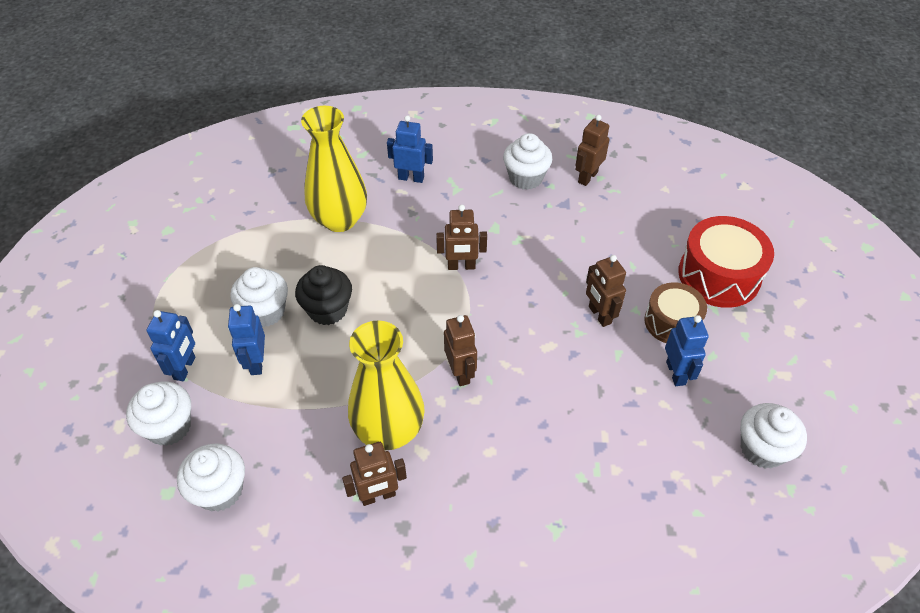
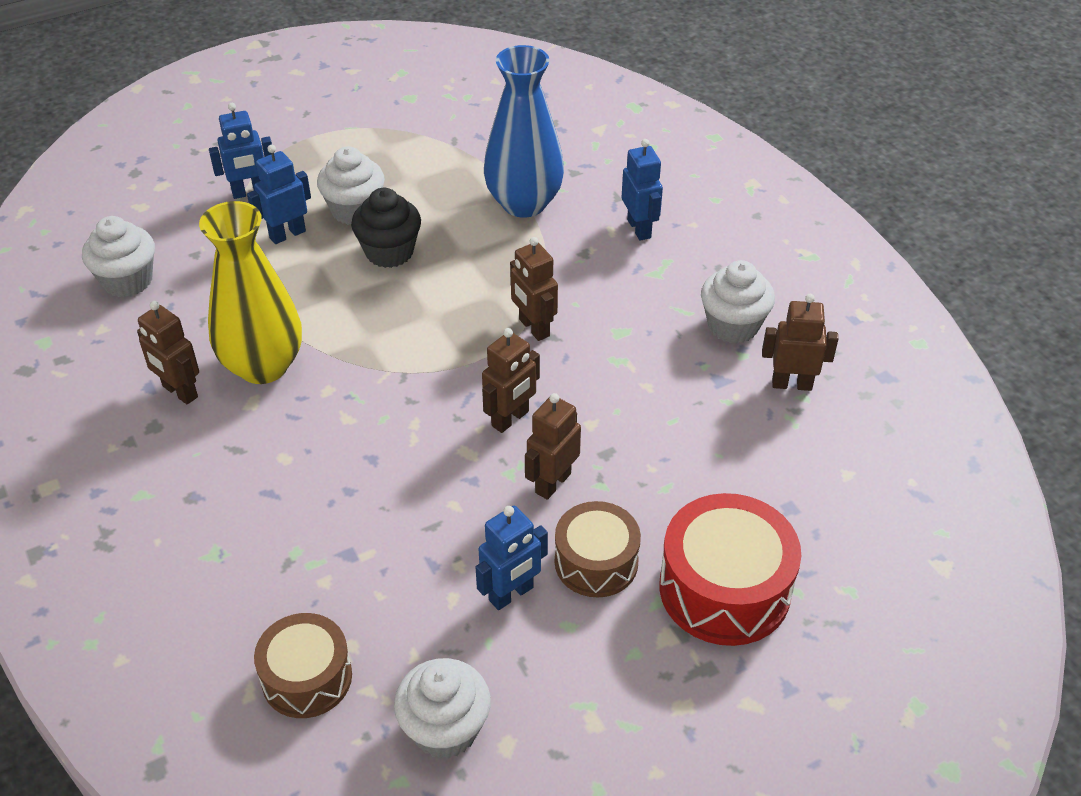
camera: 60 degrees right, 5 degrees down
(169, 427) = (178, 215): white cupcake -> none
(340, 219) = (524, 203): yellow vase -> blue vase
(460, 373) = (375, 391): brown robot -> brown robot (510, 419)
(692, 510) = (307, 677): none -> brown drum

